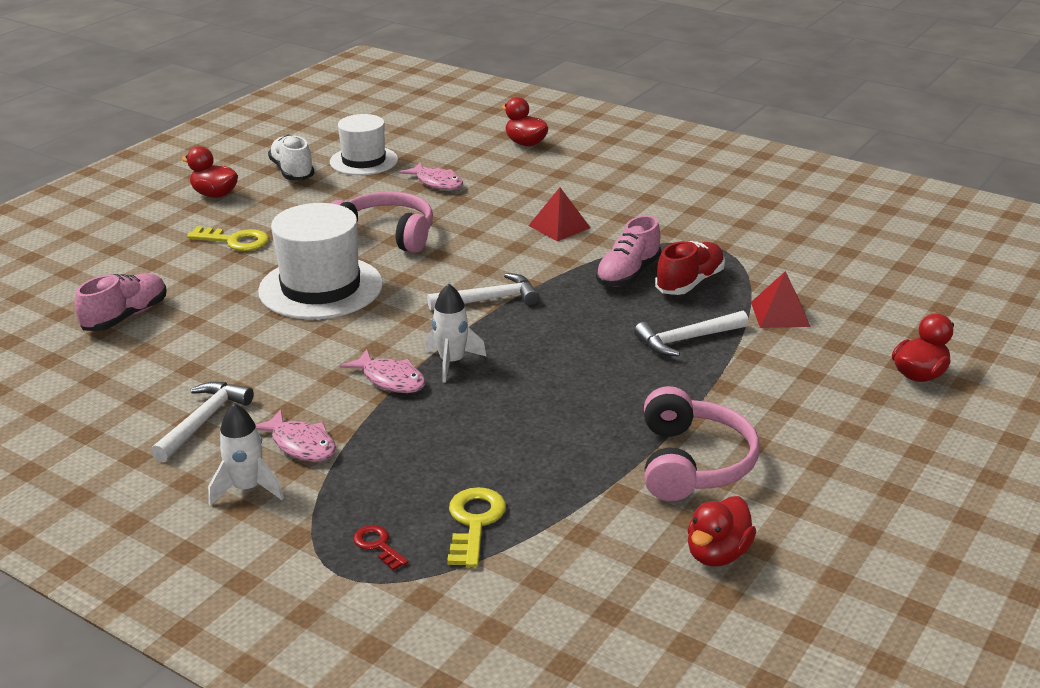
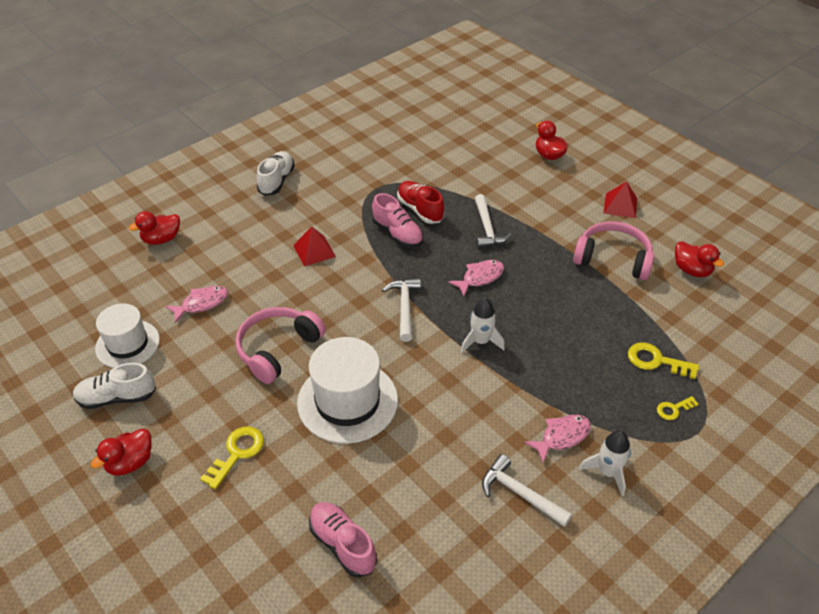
camera: 75 degrees left, 15 degrees up
(378, 545) = (673, 409): red key -> yellow key
(390, 380) = (493, 377): pink fish -> pink fish (480, 277)
(673, 182) = (276, 181): none -> white shoe
(780, 314) = (471, 184): red pyramid -> red pyramid (620, 205)

